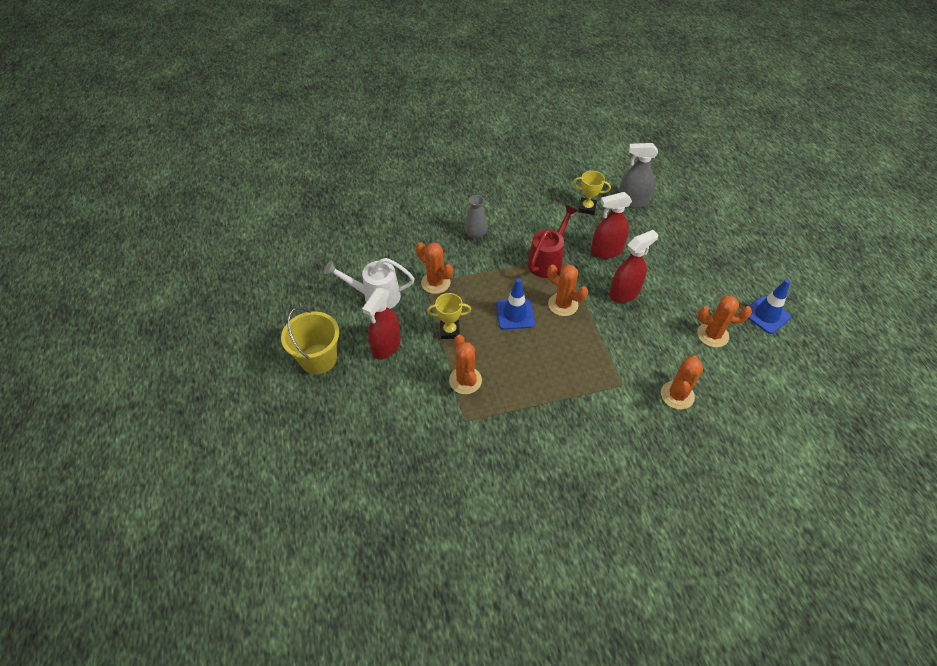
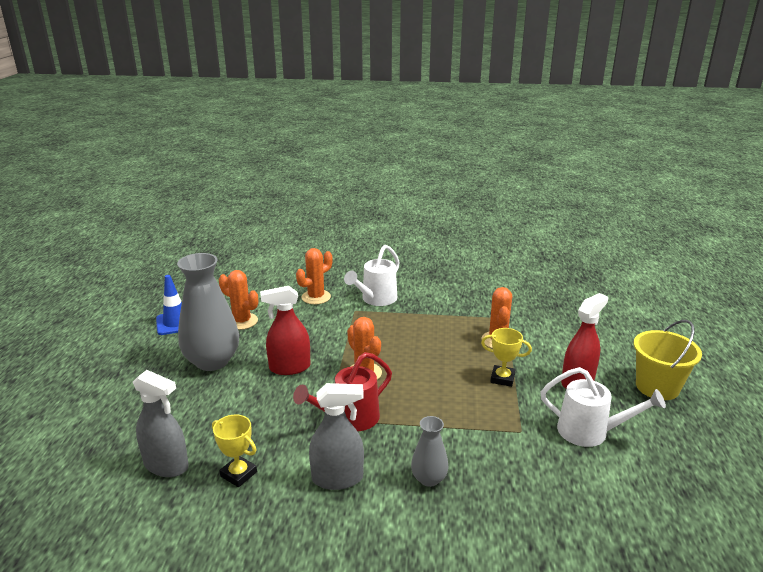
camera: 160 degrees left, 25 degrees down
(435, 283) = (507, 429): orange cactus -> none
(515, 314) = (422, 377): blue traffic cone -> none
(529, 220) = (337, 478): none -> grey spray bottle
(606, 251) = (268, 411): red spray bottle -> none
(614, 411) = (375, 299): none -> white watering can
(688, 282) = (212, 361): none -> grey vase

